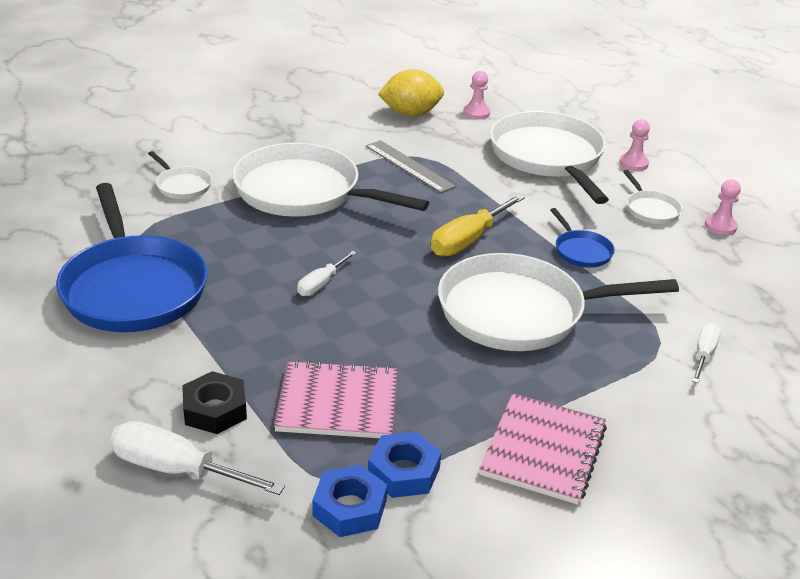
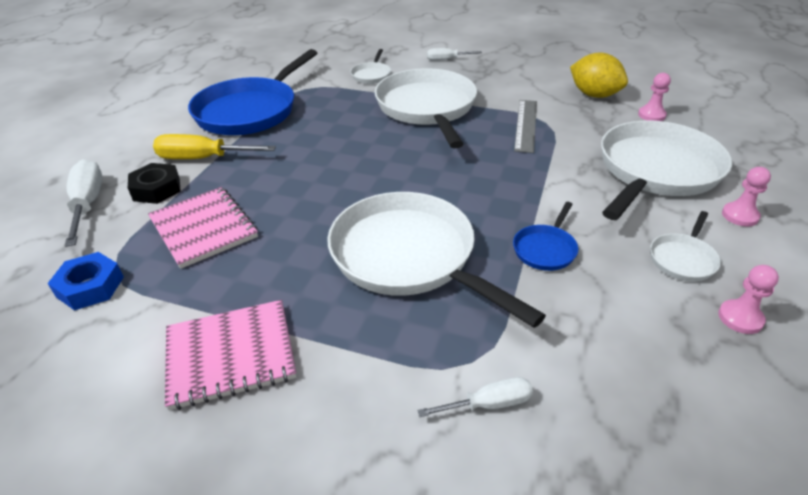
camera: 55 degrees right, 5 degrees up
(321, 284) = (331, 161): white screwdriver -> white screwdriver (446, 59)
(404, 472) = (148, 292): blue nut -> none
(468, 240) = (471, 190): yellow screwdriver -> yellow screwdriver (203, 158)

